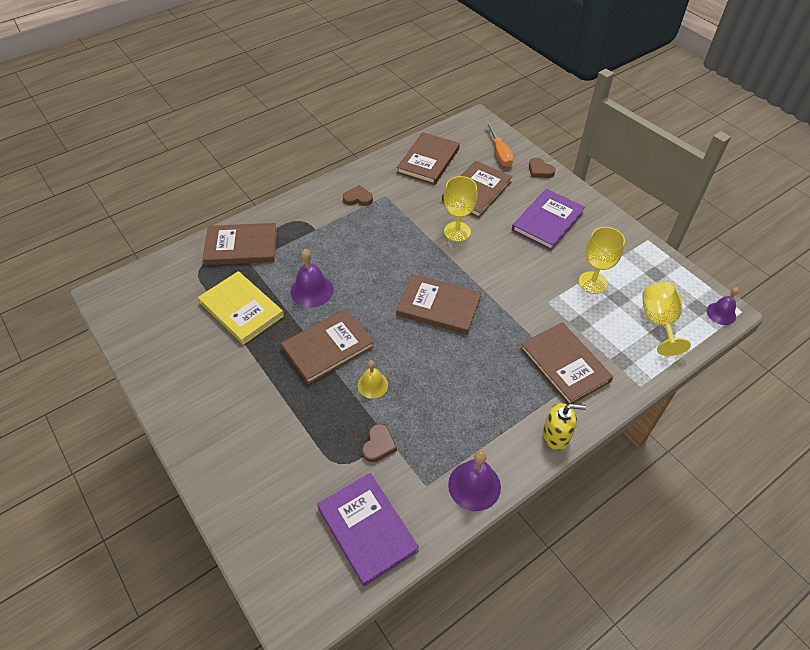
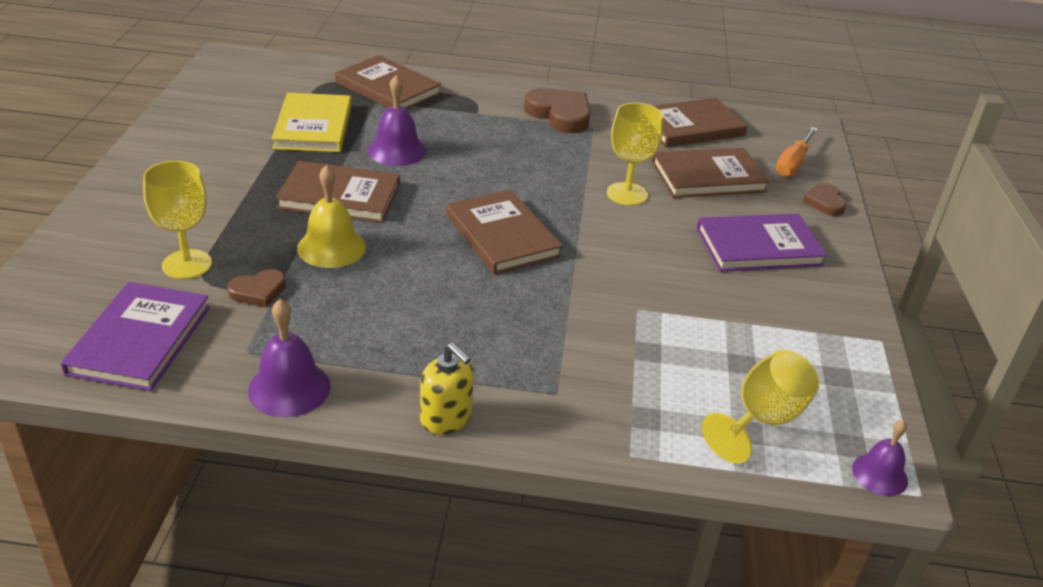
camera: 40 degrees right, 15 degrees down
(358, 198) = (560, 114): brown heart -> brown heart, size x1.77
(372, 385) = (331, 247): yellow bell -> yellow bell, size x1.54
(564, 365) = (563, 371): brown book -> none
(592, 282) = (728, 329): yellow goblet -> yellow goblet (187, 264)

